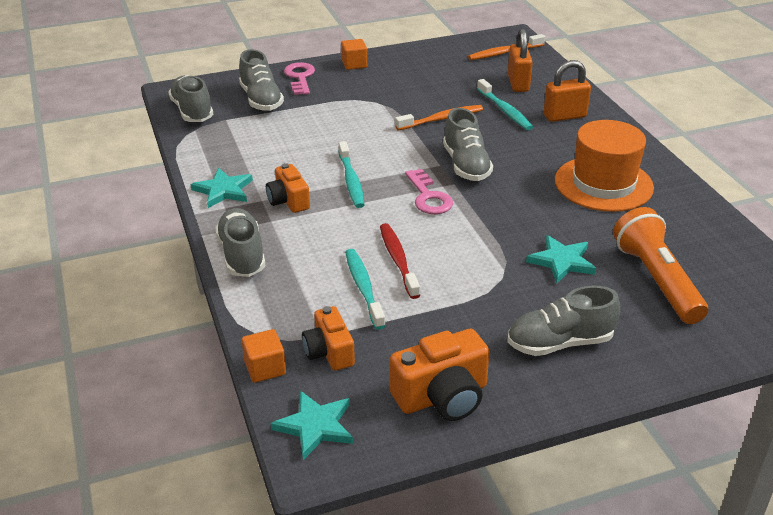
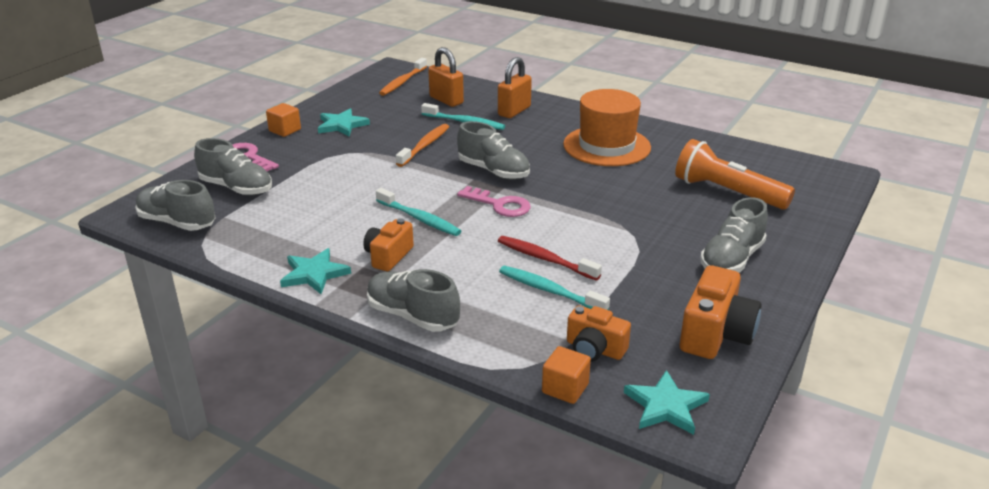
camera: 40 degrees left, 5 degrees down
(288, 201) = (388, 256): orange camera -> orange camera turned 90 degrees clockwise
(562, 261) = (655, 207): turquoise star -> turquoise star (342, 125)

